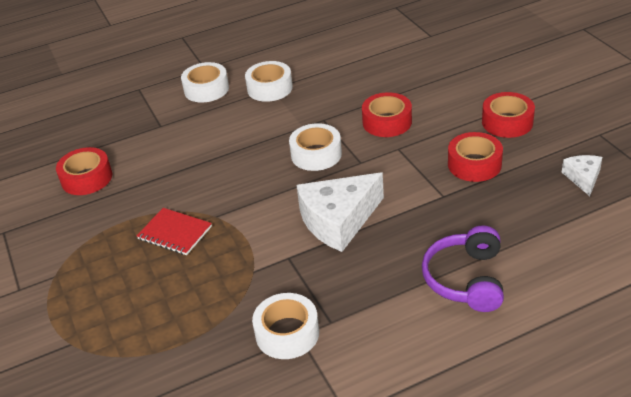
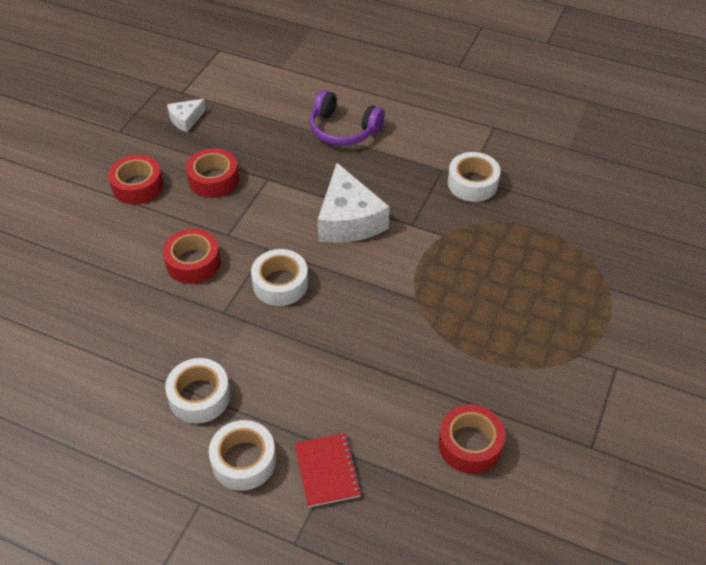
camera: 135 degrees left, 10 degrees up
(175, 233) = (459, 311): red notebook -> red notebook (327, 471)
(338, 221) = (348, 220): white cheese -> white cheese turned 60 degrees clockwise
(466, 279) = (343, 130): purple headphones -> purple headphones turned 60 degrees clockwise

